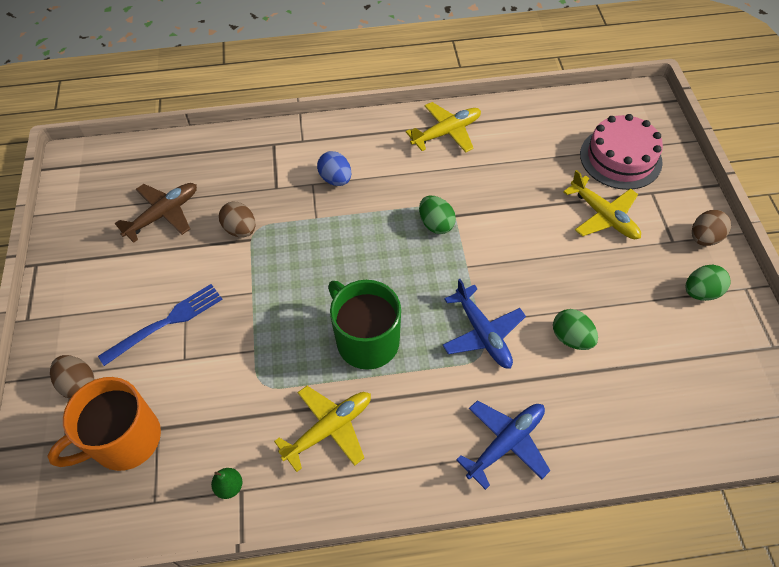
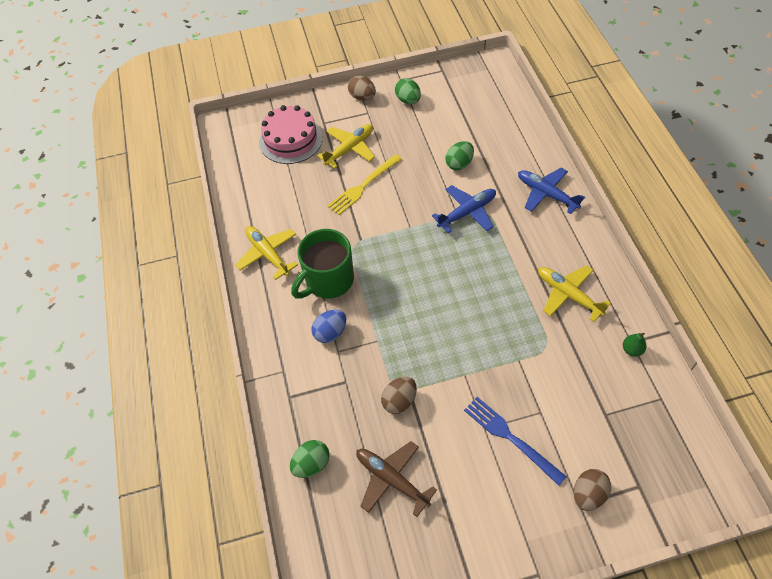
camera: 95 degrees left, 0 degrees up
(124, 440) = (623, 437): orange mug -> none
(366, 340) = (490, 283): green mug -> green mug (328, 280)
(436, 224) = (372, 251): green egg -> green egg (311, 464)
(537, 224) = (363, 186): none -> yellow fork

